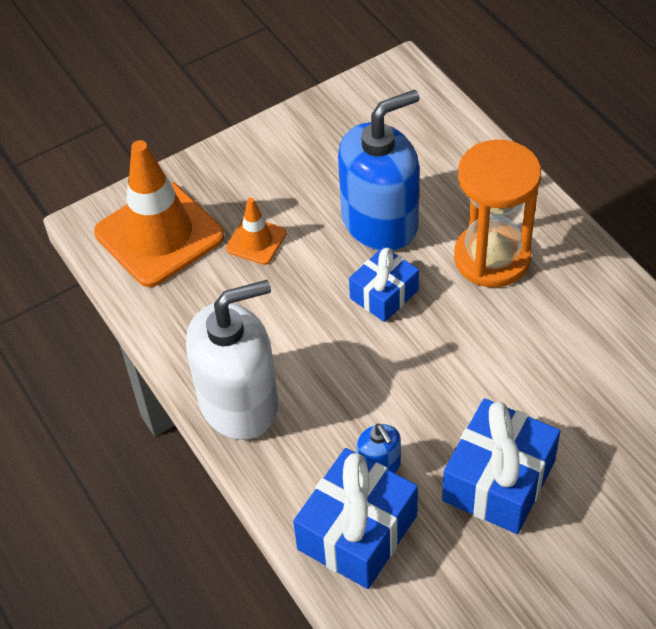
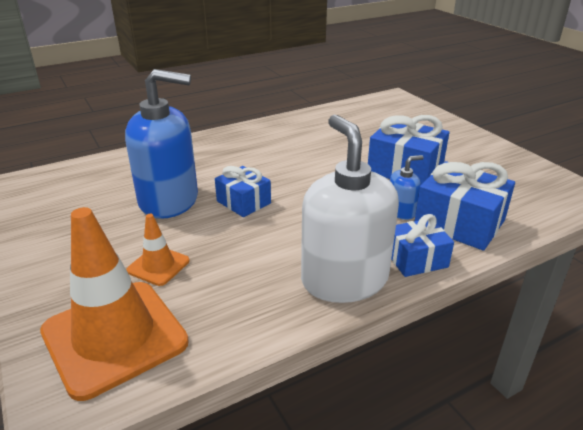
camera: 90 degrees left, 20 degrees down
(277, 473) = (416, 259): none -> blue gift
(380, 221) = (169, 200): blue soap dispenser -> blue soap dispenser turned 120 degrees clockwise
(492, 258) = (225, 160): orange hourglass -> none

